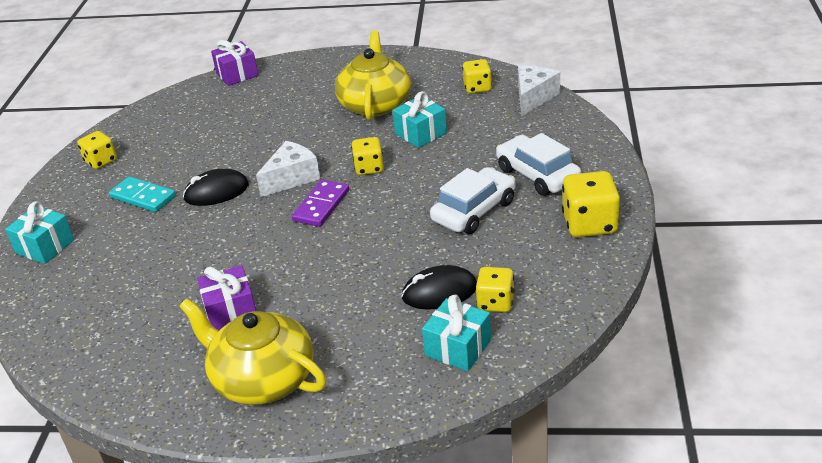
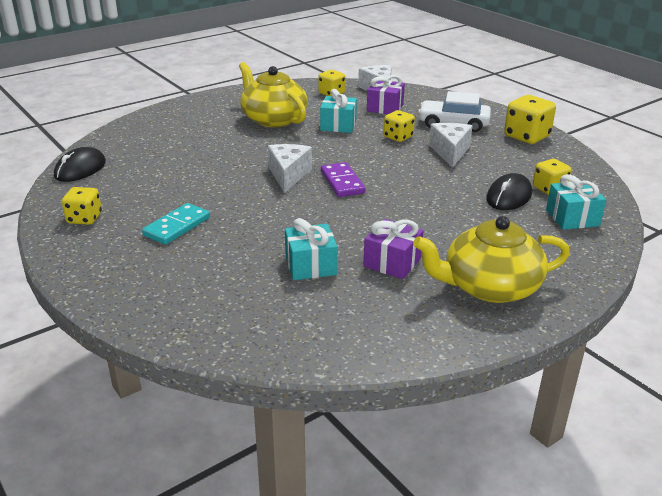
camera: 45 degrees left, 5 degrees down
(45, 247) = (139, 291): turquoise gift -> turquoise gift (310, 265)
(143, 197) = (177, 226): turquoise domino -> turquoise domino turned 45 degrees counterclockwise
(216, 192) = (240, 202): black mouse -> black mouse (80, 169)
(237, 74) = (117, 131): purple gift -> purple gift (385, 108)
(369, 168) = (337, 152): yellow dice -> yellow dice (398, 137)
(474, 211) = (450, 152): white car -> white cheese

